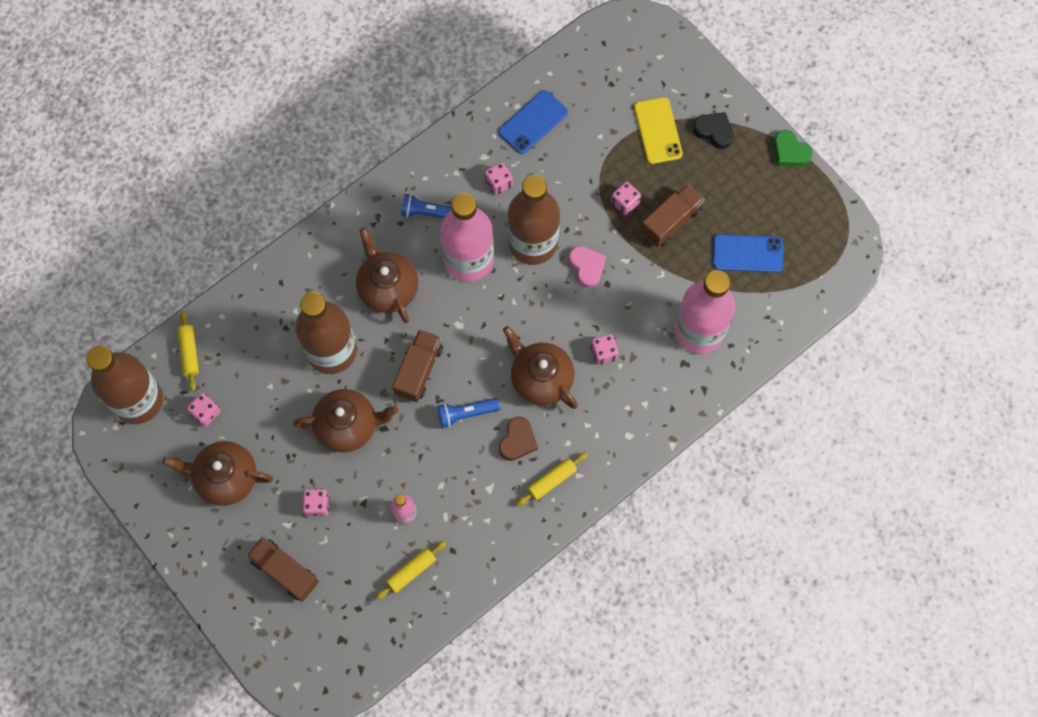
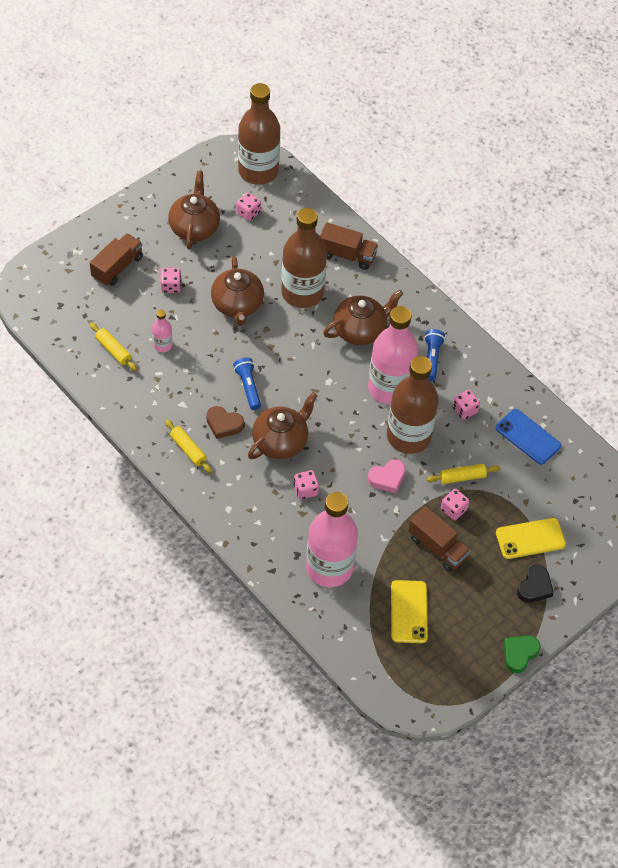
camera: 85 degrees right, 15 degrees down
(189, 353) = (298, 200): yellow rolling pin -> yellow rolling pin (462, 477)
(419, 370) = (286, 353): brown truck -> brown truck (347, 255)
(747, 254) = (408, 612): blue phone -> yellow phone

